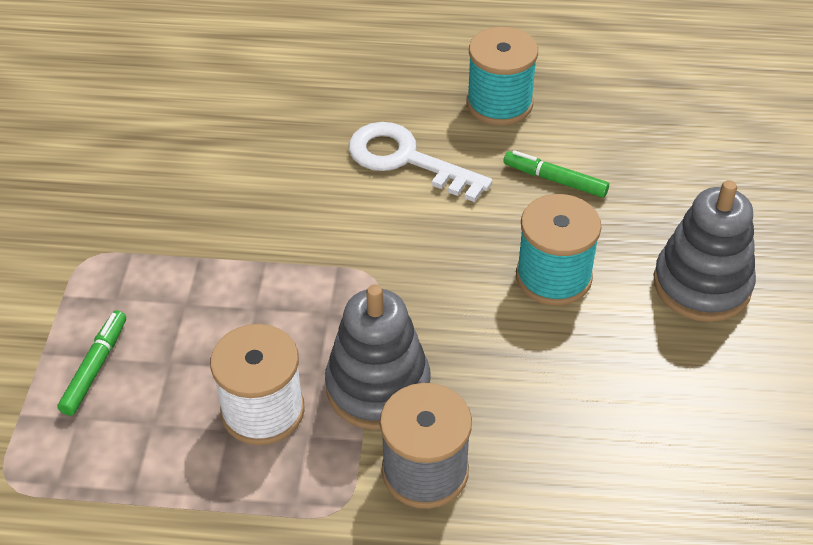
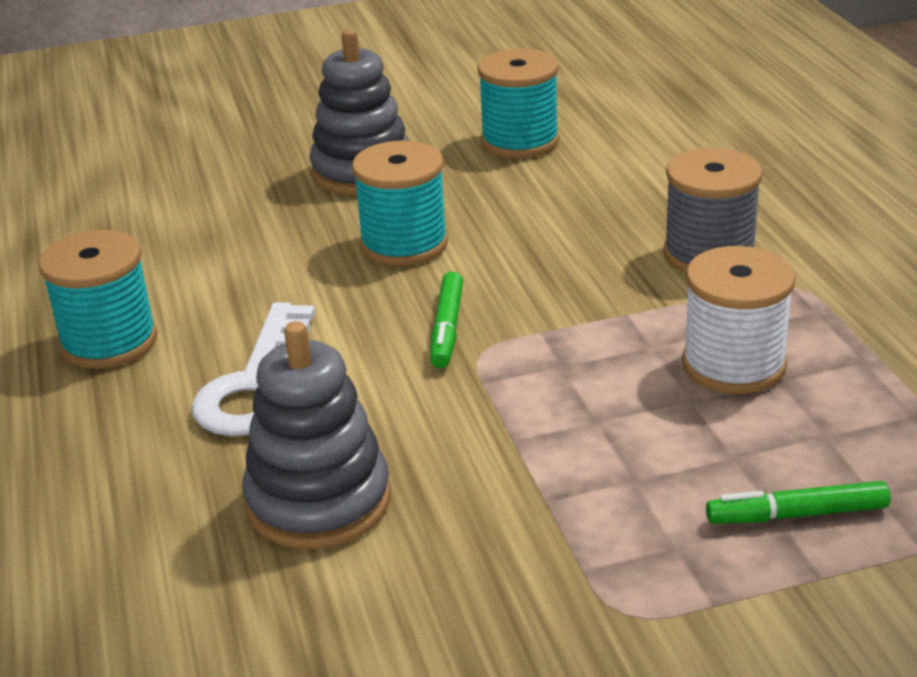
camera: 110 degrees left, 15 degrees down
(378, 387) = (636, 304): grey stacking toy -> grey stacking toy (318, 501)
(555, 180) = (245, 274): green marker -> green marker (447, 328)
(720, 418) = (520, 141): none -> turquoise spool

